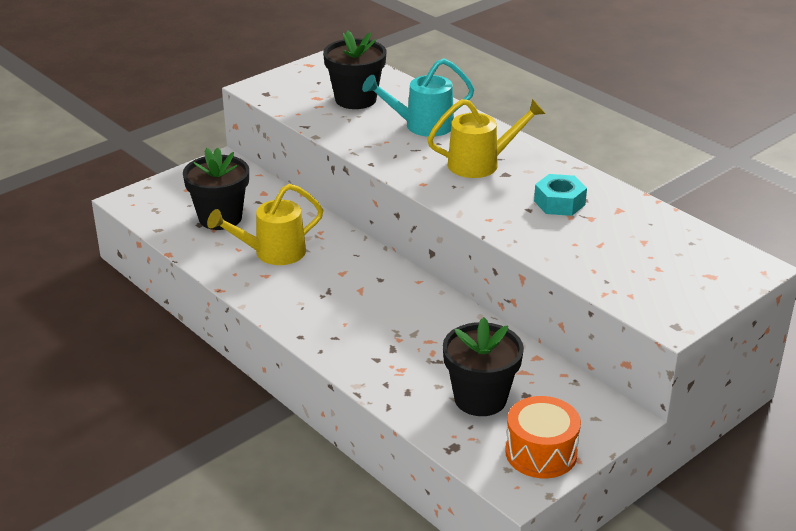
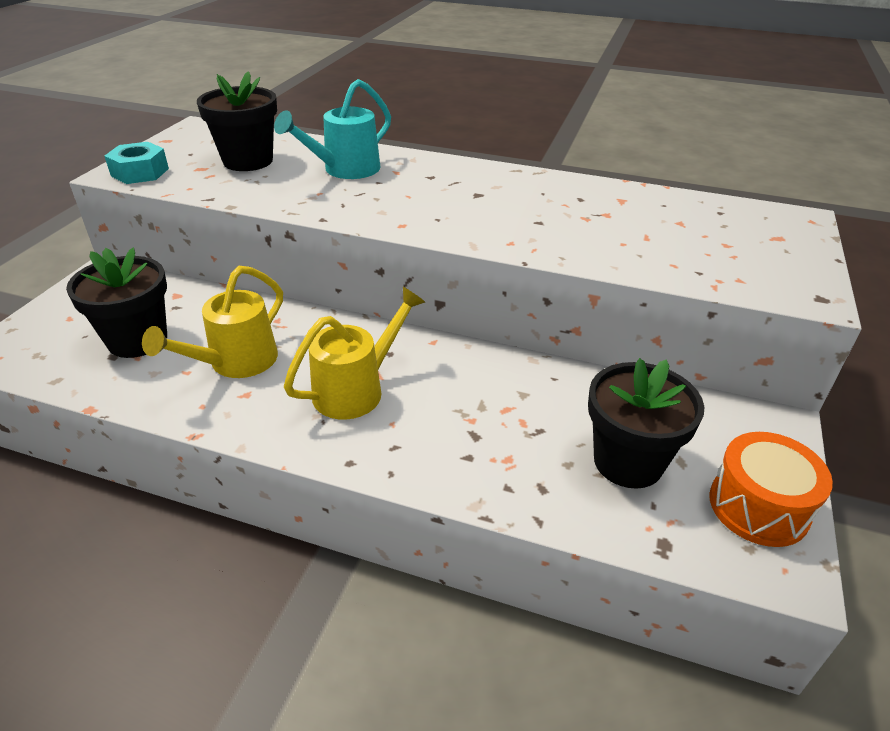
camera: 30 degrees left, 5 degrees up
(481, 164) = (443, 191): yellow watering can -> yellow watering can (357, 389)
(559, 203) = (560, 208): turquoise nut -> turquoise nut (140, 172)

